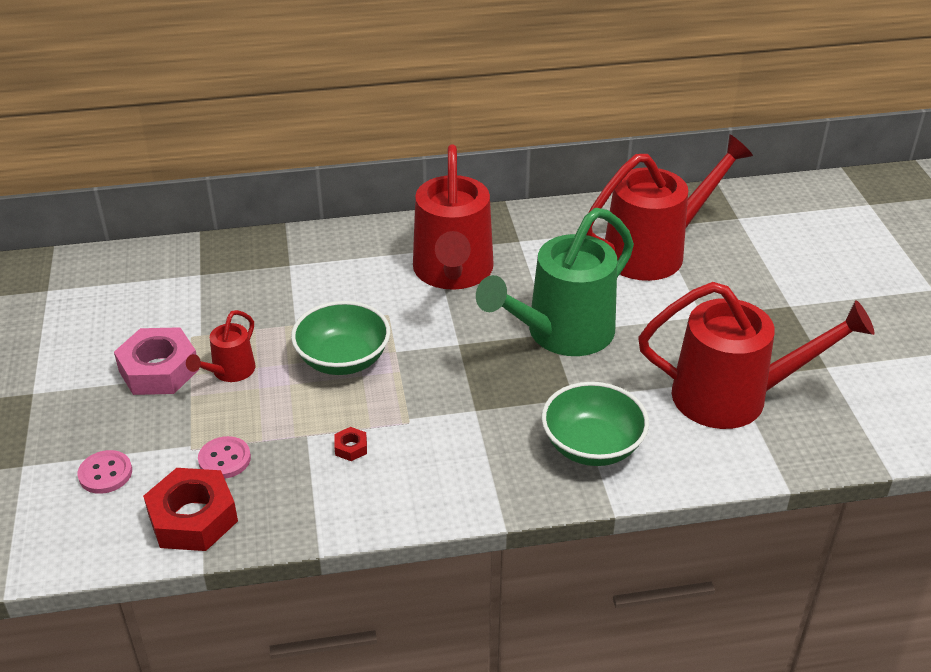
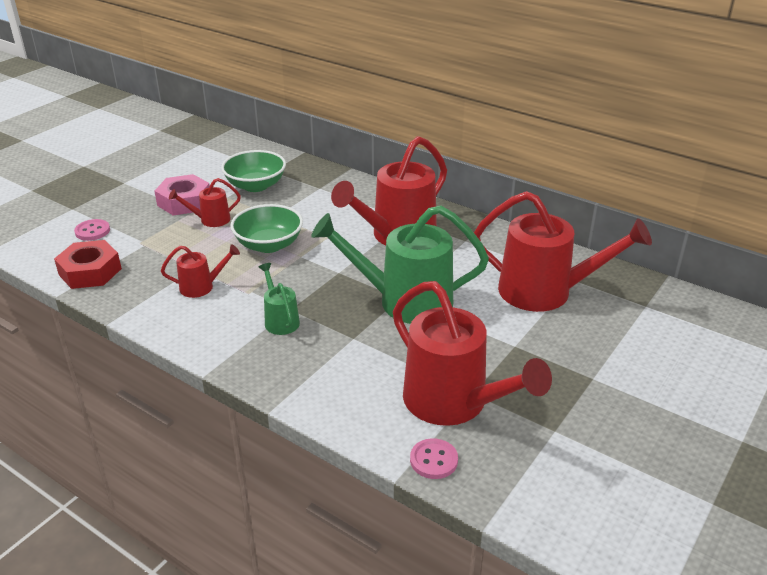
camera: 45 degrees right, 5 degrees down
(224, 459) = (143, 256): pink button -> pink button (433, 460)
(351, 448) = (202, 287): red nut -> red watering can
(484, 427) = (280, 320): none -> green watering can
(592, 446) = (319, 369): green bowl -> green bowl (255, 185)

